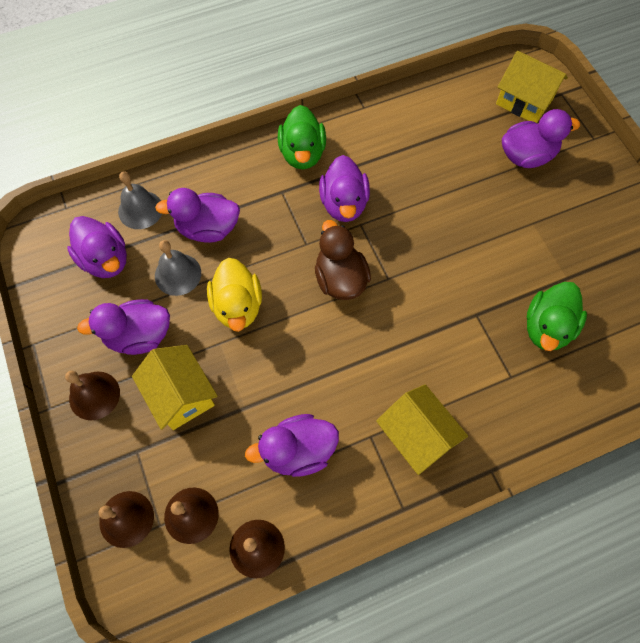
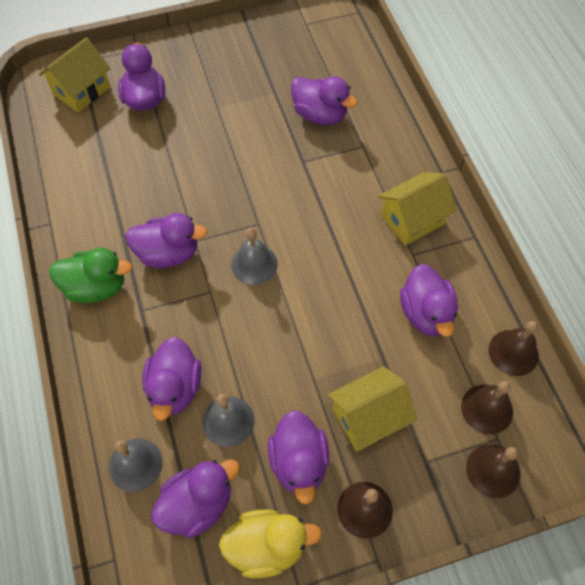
camera: 85 degrees left, 5 degrees down
(237, 306) = (274, 360): yellow duck -> yellow duck (267, 546)
(340, 279) = (254, 264): brown duck -> grey bell
(547, 327) = (320, 115): green duck -> purple duck

